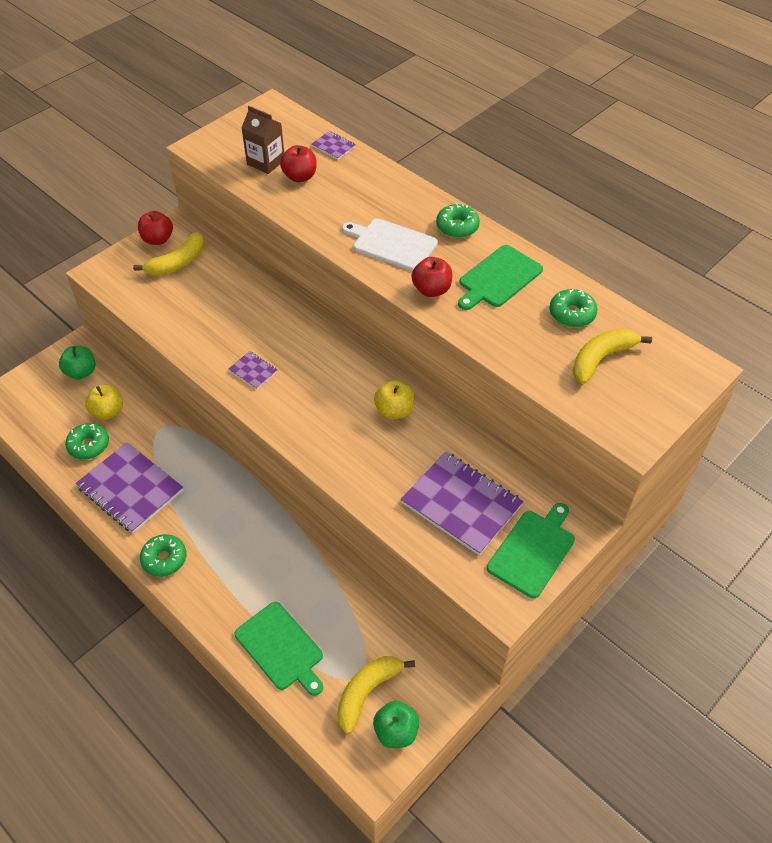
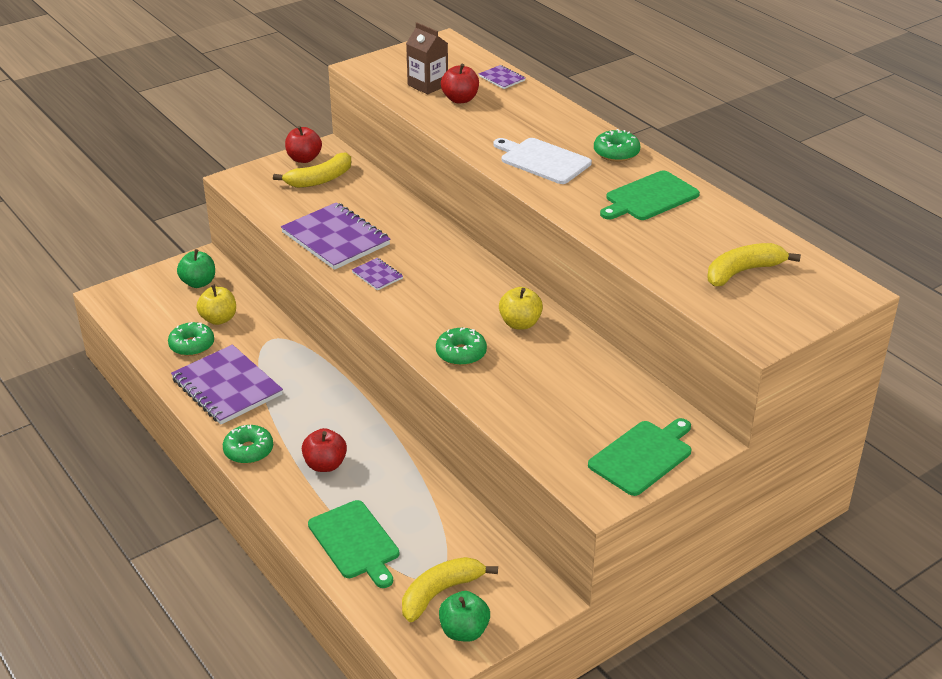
camera: 10 degrees right, 15 degrees down
(431, 290) = (575, 200): red apple -> red apple (325, 465)
(461, 504) = (574, 408): purple notebook -> purple notebook (336, 238)
(572, 314) = (721, 233): green donut -> green donut (461, 353)

